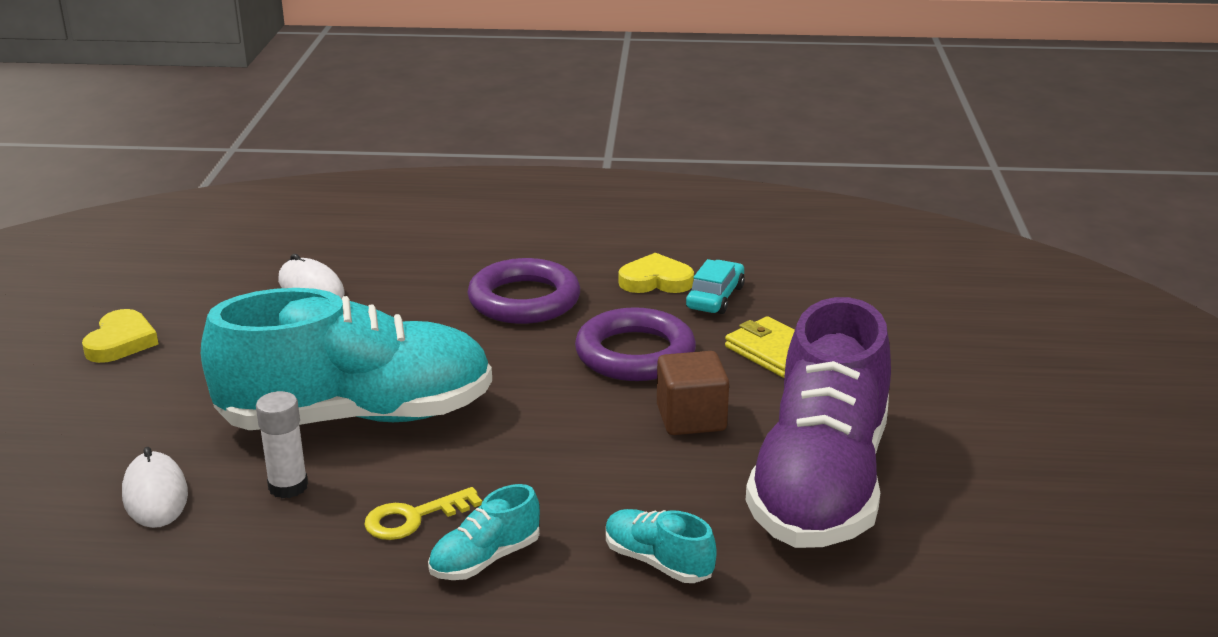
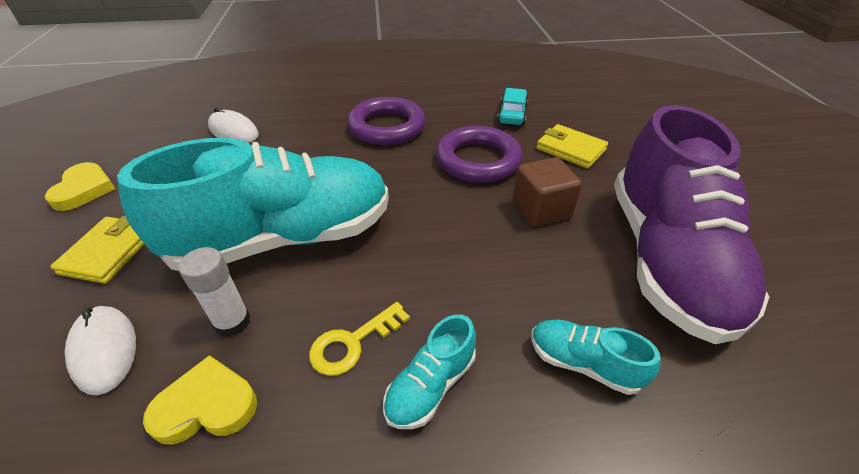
camera: 10 degrees left, 15 degrees up
(155, 410) = (109, 252): none -> yellow wallet
(656, 281) = (469, 105): yellow heart -> yellow heart (206, 406)

